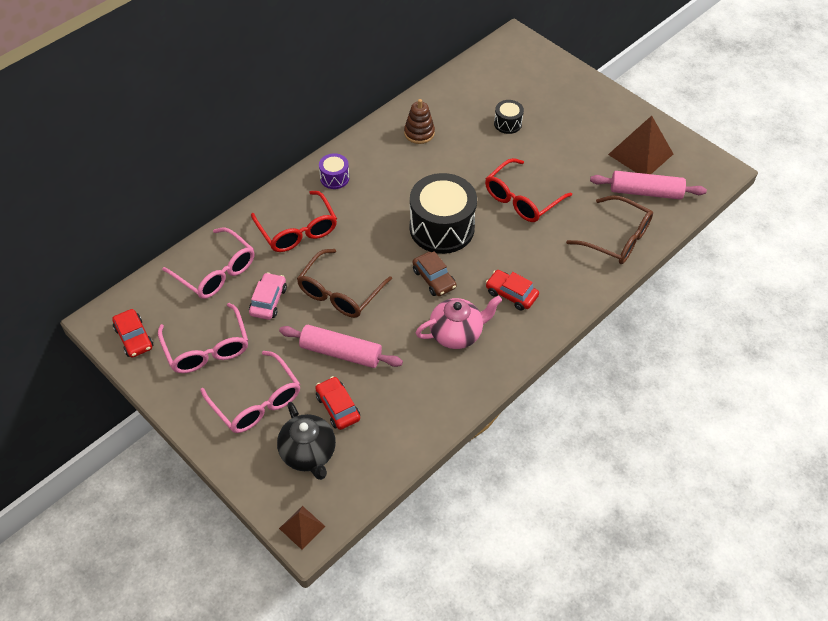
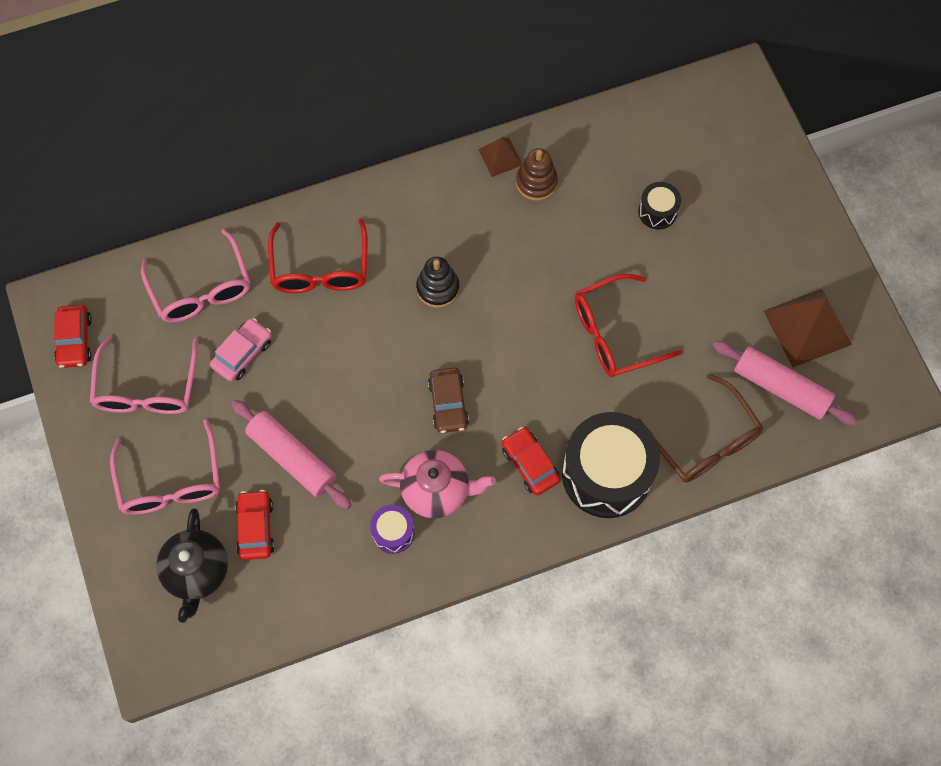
camera: 25 degrees right, 15 degrees up
(302, 527) = (149, 657): brown pyramid -> brown pyramid (500, 157)
(334, 178) = (399, 209): purple drum -> purple drum (393, 532)
(340, 292) = (329, 376): brown glasses -> none
(387, 214) = (438, 288): none -> black stacking toy
(442, 228) = (494, 335): black drum -> black drum (606, 474)

